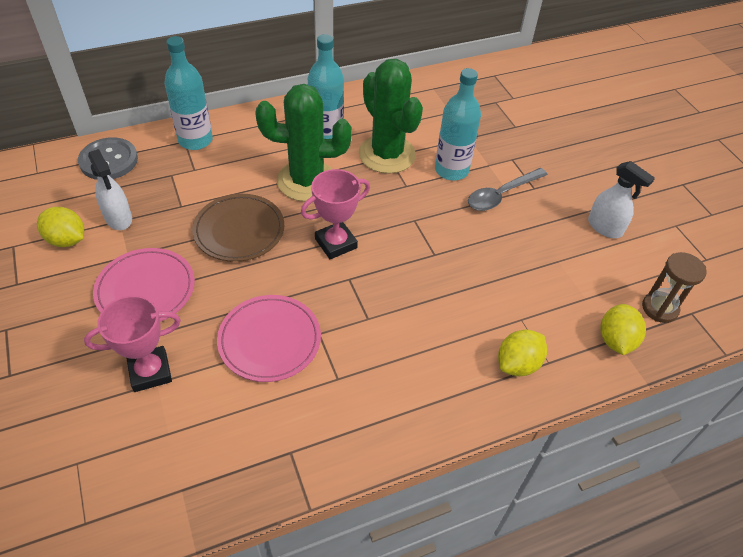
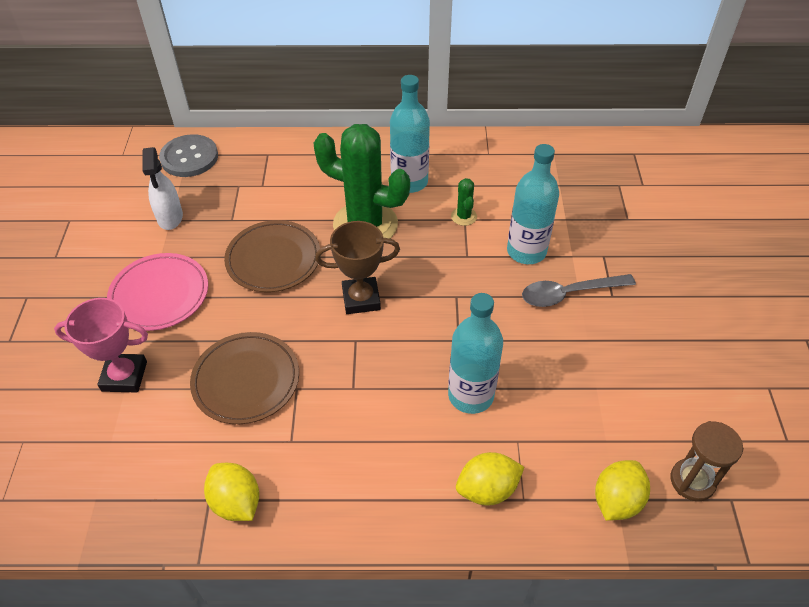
camera: 25 degrees right, 0 degrees up
(67, 240) = (116, 226): yellow lemon -> yellow lemon (236, 502)
(195, 140) = (278, 156): turquoise bottle -> turquoise bottle (470, 395)
(269, 340) = (246, 380): pink plate -> brown plate
(336, 243) = (361, 299): pink trophy -> brown trophy
(387, 154) = (464, 216): green cactus -> green cactus, size x0.41
(605, 227) = (675, 365): white spray bottle -> none

